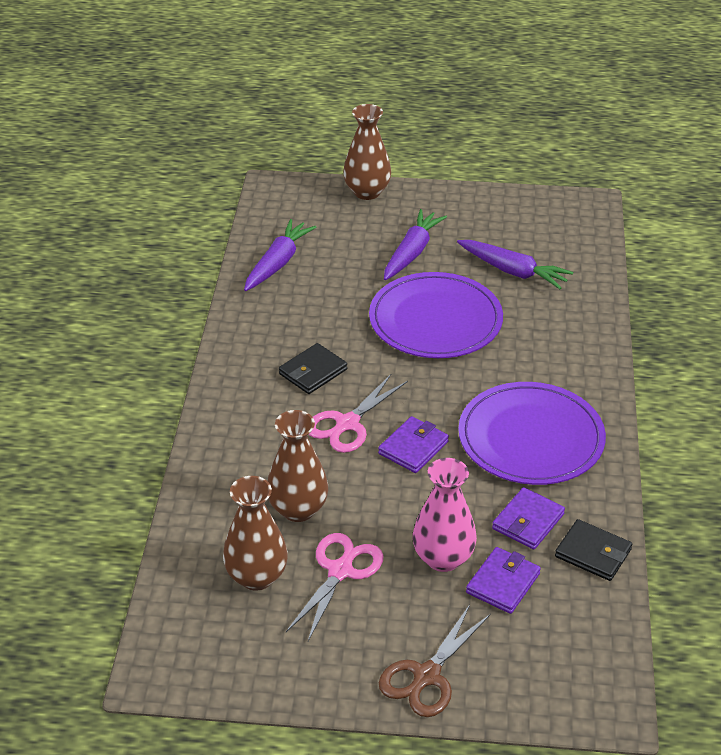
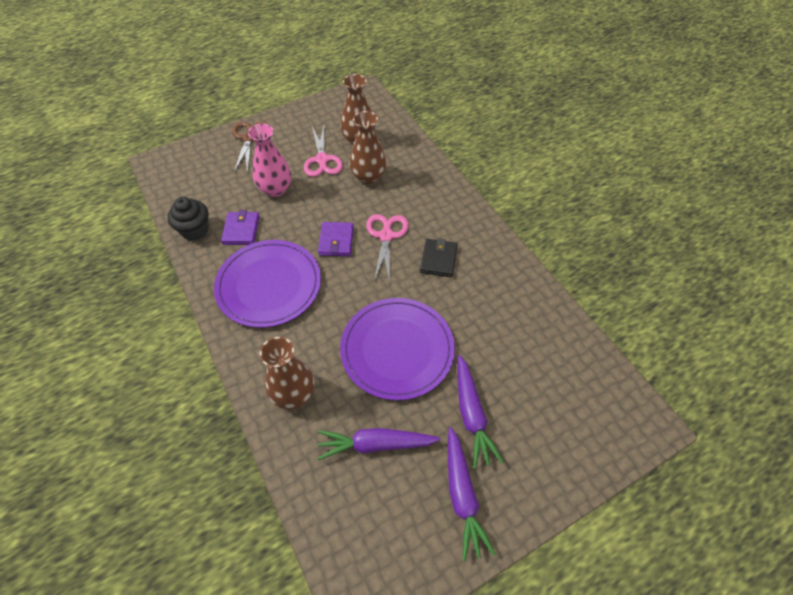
camera: 145 degrees right, 15 degrees up
(278, 263) = (553, 338): purple carrot -> purple carrot (462, 495)
(367, 192) = (575, 474): brown vase -> brown vase (294, 394)
(503, 583) = (237, 192): purple wallet -> none
(593, 553) = (195, 230): black wallet -> black cupcake

